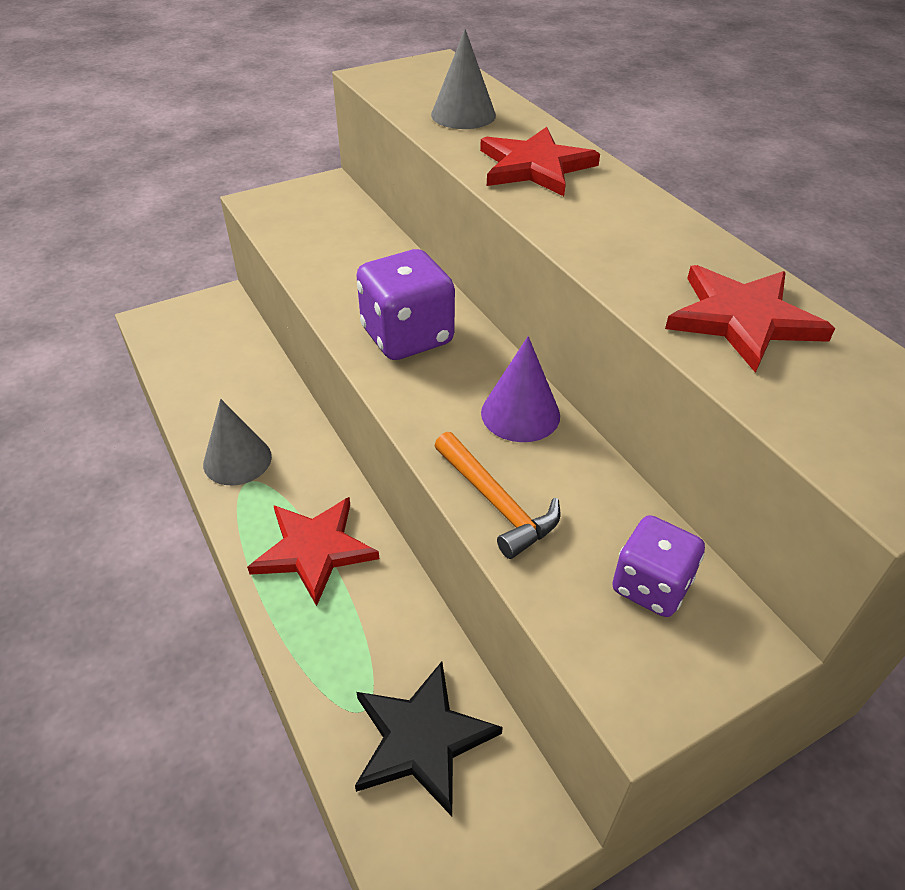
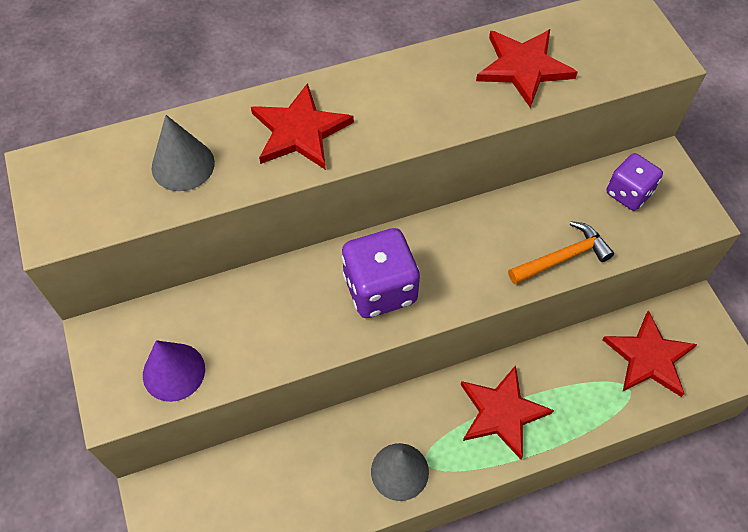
camera: 80 degrees left, 15 degrees up
(421, 739) = (649, 357): black star -> red star
(520, 414) = (480, 228): purple cone -> purple cone (174, 372)

